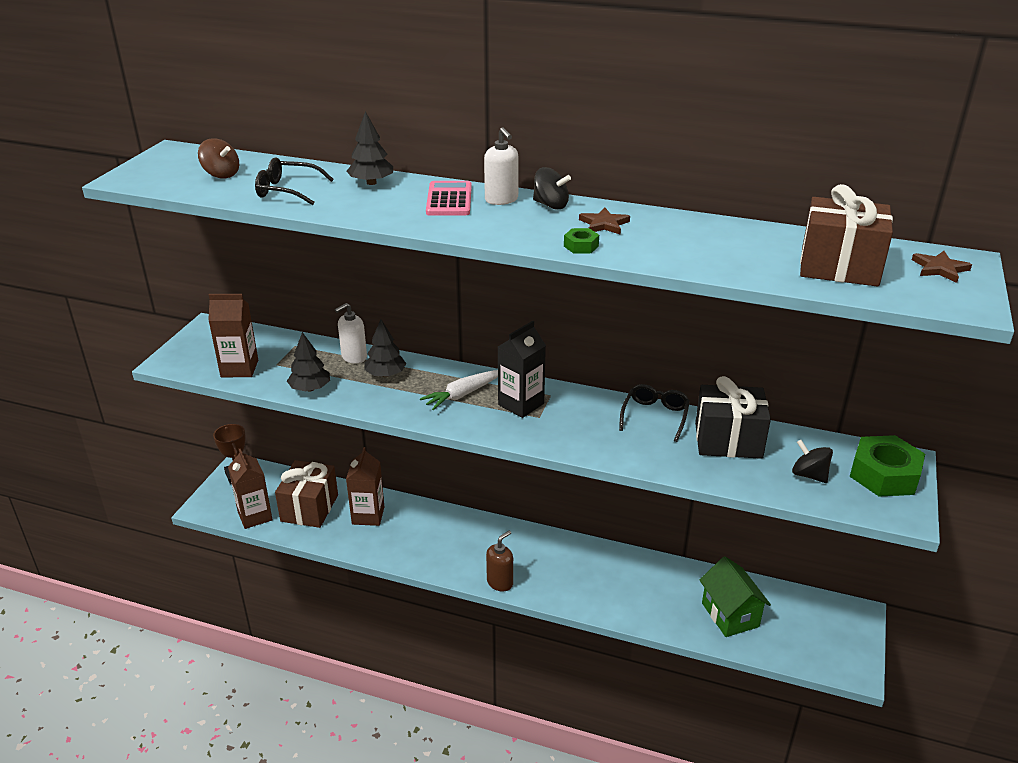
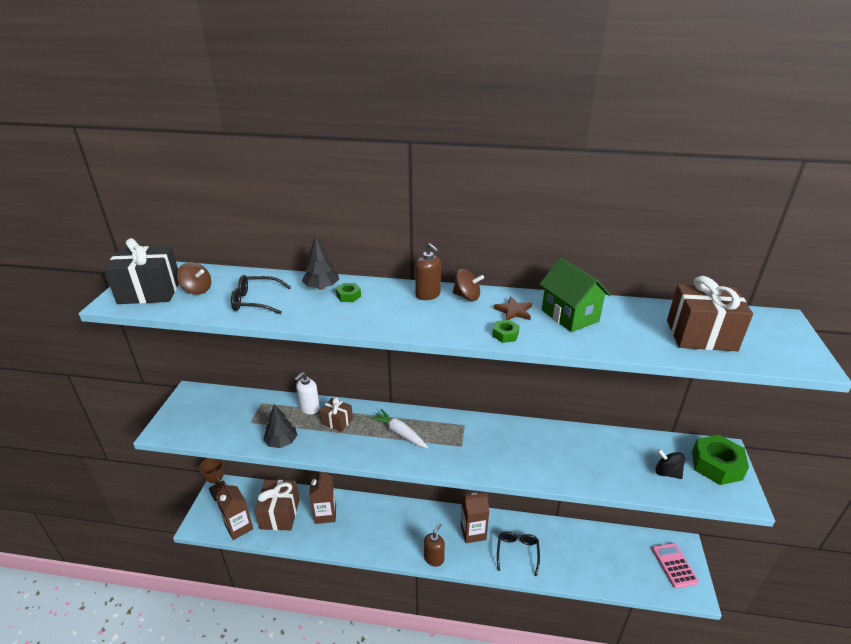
camera: 10 degrees left, 0 degrees up
(239, 368) = (221, 430): brown carton -> brown carton (473, 532)
(385, 374) = (337, 421): black tree -> brown gift
(401, 194) = (348, 296): none -> green nut
(449, 200) = (387, 298): pink calculator -> pink calculator (674, 565)
(462, 395) = (399, 433): white carrot -> white carrot turned 90 degrees clockwise
(501, 200) = (428, 295): white soap dispenser -> brown soap dispenser
(521, 404) = (445, 436): black carton -> none
(550, 205) = (467, 296): black spinning top -> brown spinning top
(655, 416) = (544, 434): black glasses -> black glasses (517, 552)
(728, 440) = (601, 449): black gift -> black gift (150, 292)
(730, 615) = (600, 560): green house -> green house (569, 316)
(940, 269) = (770, 329): brown star -> none

